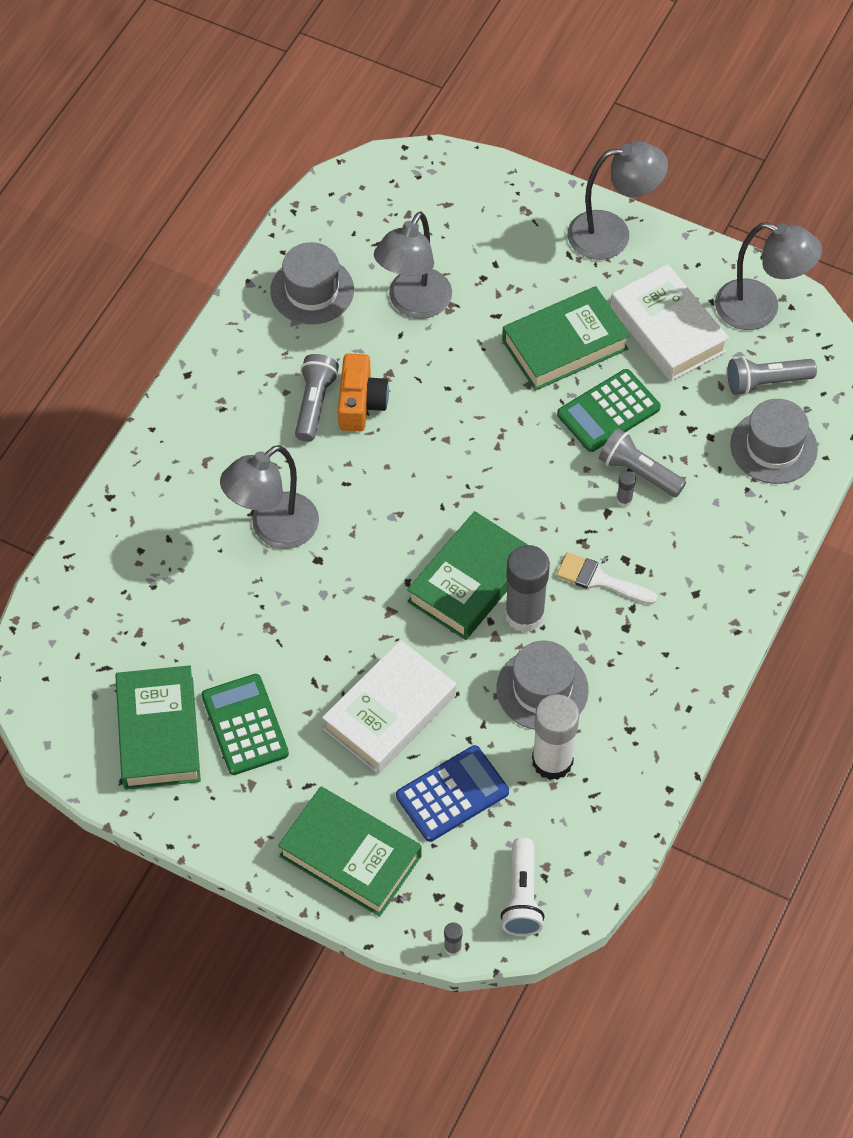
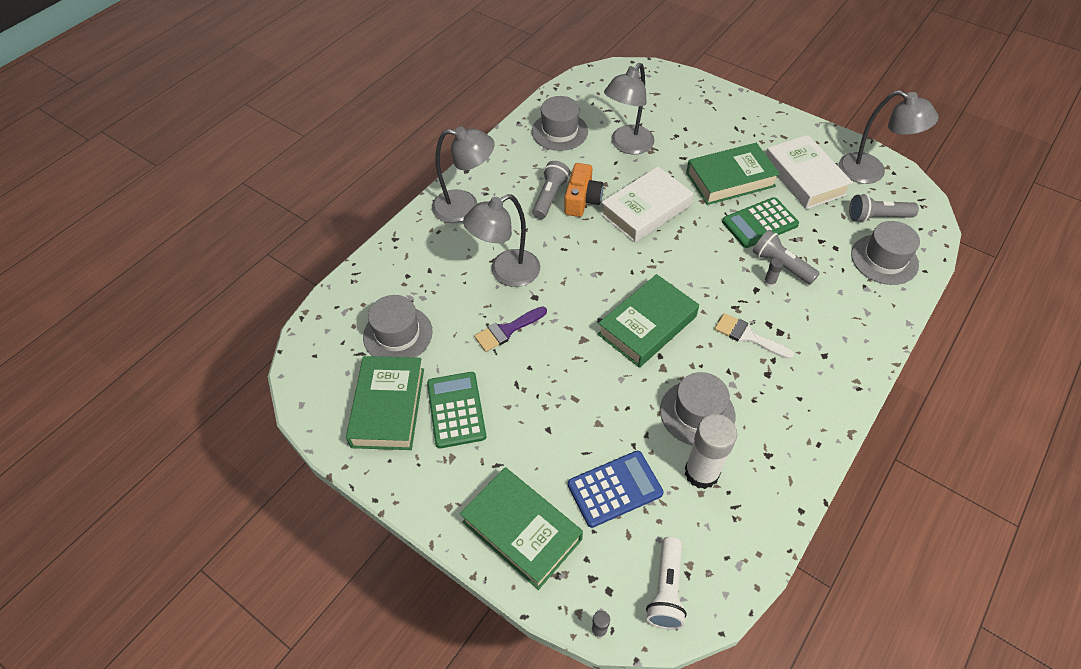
camera: 10 degrees right, 5 degrees down
(147, 635) = (398, 334): none -> grey hat
(289, 611) = (507, 330): none -> purple brush
(390, 712) = (572, 415): white book -> white book (646, 210)
(524, 614) = (687, 354): grey glue stick -> none
(612, 234) = (767, 119): grey lamp -> grey lamp (465, 207)

